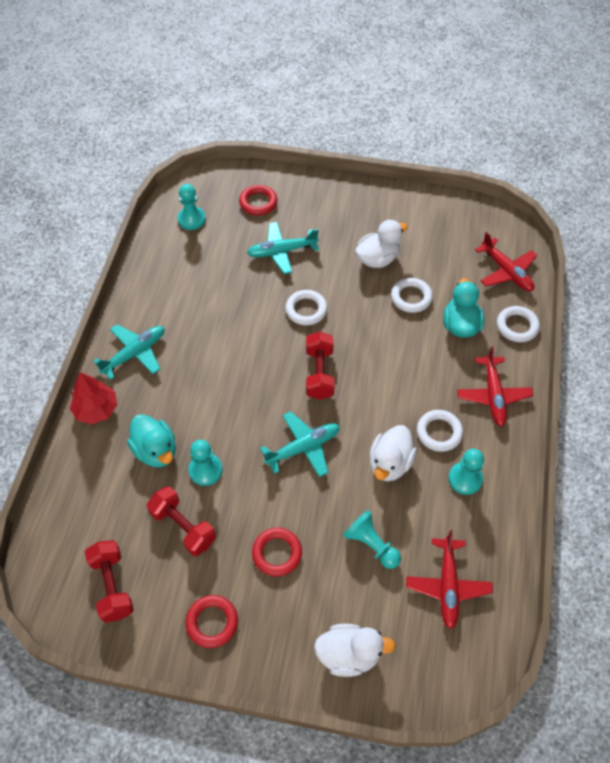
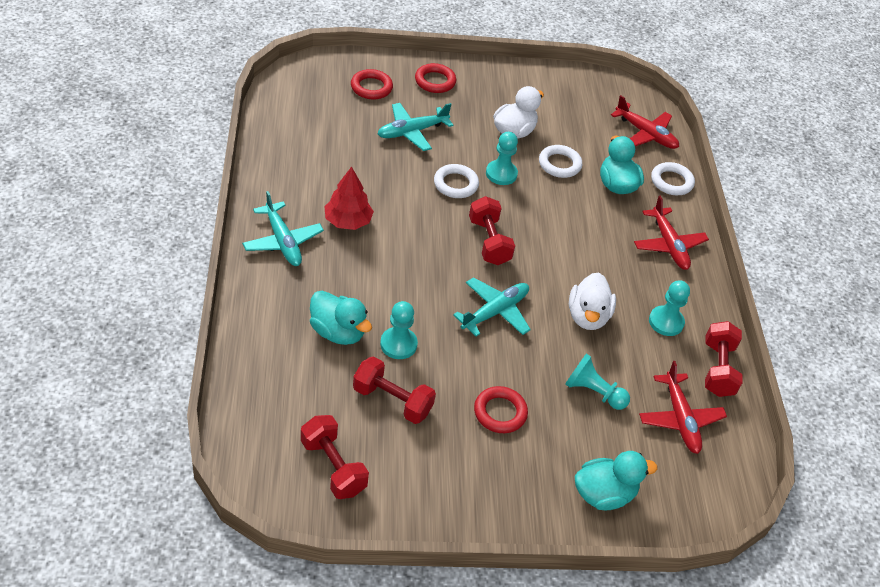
camera: 20 degrees left, 10 degrees down
(96, 409) = (257, 299): red tree -> red tree (348, 221)
(134, 353) = (283, 241): turquoise plane -> turquoise plane turned 120 degrees clockwise
(191, 219) = (303, 108): turquoise pawn -> turquoise pawn (501, 174)
(212, 622) = (453, 486): red ring -> red ring (435, 81)
(349, 654) = (604, 494): white duck -> turquoise duck
(439, 432) = (627, 283): white ring -> none
(502, 537) = (718, 369): none -> red dumbbell

